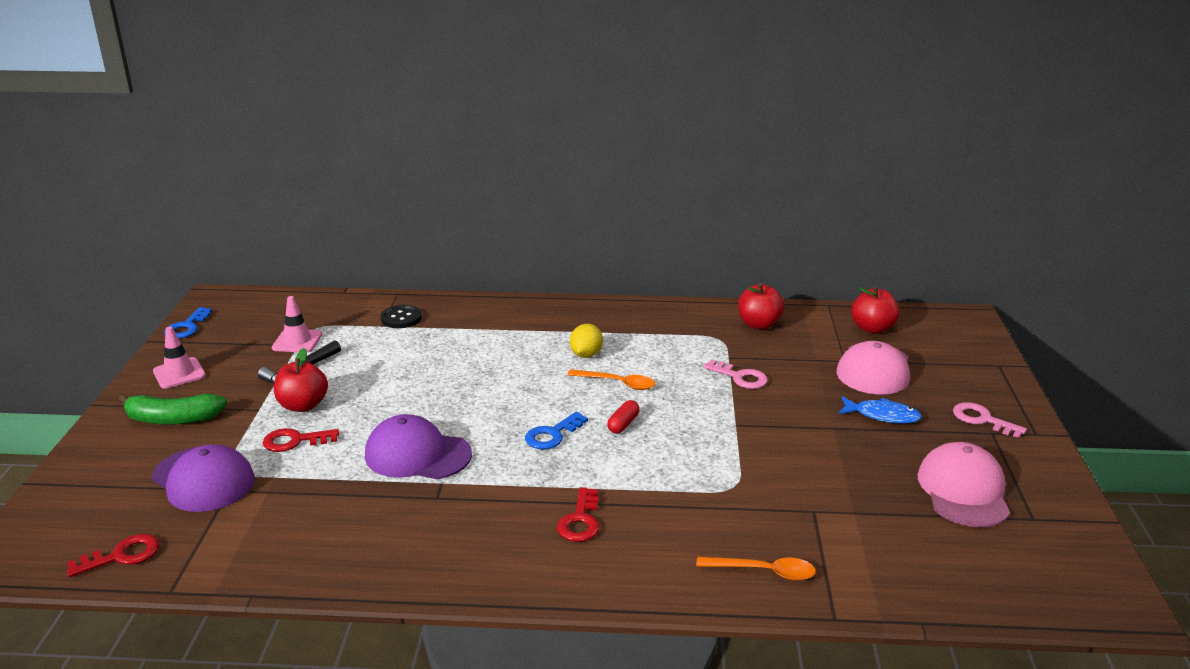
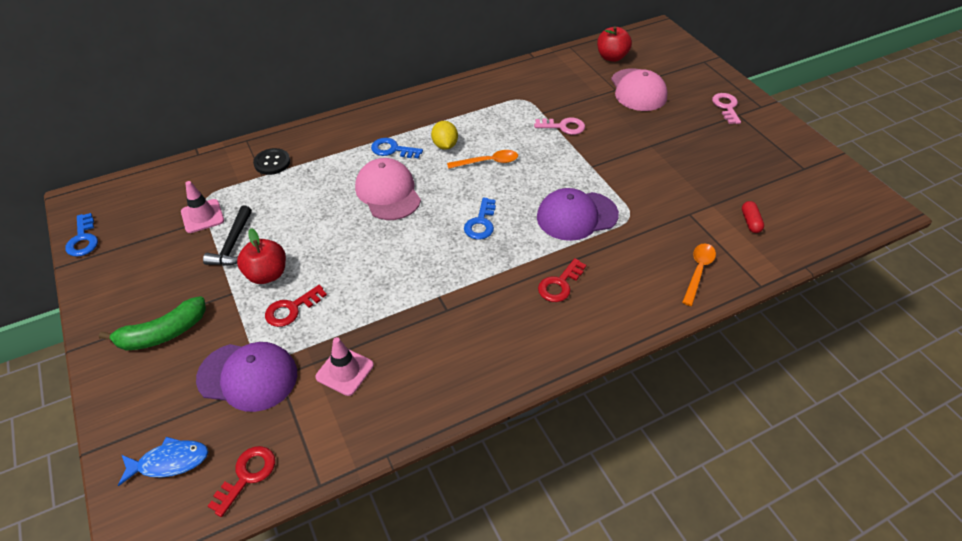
camera: 30 degrees left, 20 degrees up
(179, 373) = (123, 288): pink traffic cone -> pink traffic cone (345, 371)
(417, 455) = (399, 280): purple cap -> purple cap (576, 216)
(527, 342) = (392, 149): none -> blue key
(580, 521) = (560, 284): red key -> red key turned 60 degrees clockwise
(623, 424) = (521, 195): red capsule -> red capsule (750, 222)
(759, 324) = (539, 78): red apple -> none
(764, 571) = (698, 271): orange spoon -> orange spoon turned 45 degrees counterclockwise
(882, 415) = (671, 125): blue fish -> blue fish (169, 462)
(963, 490) = (756, 163): pink cap -> pink cap (388, 192)
(982, 419) = (726, 107): pink key -> pink key turned 75 degrees clockwise

